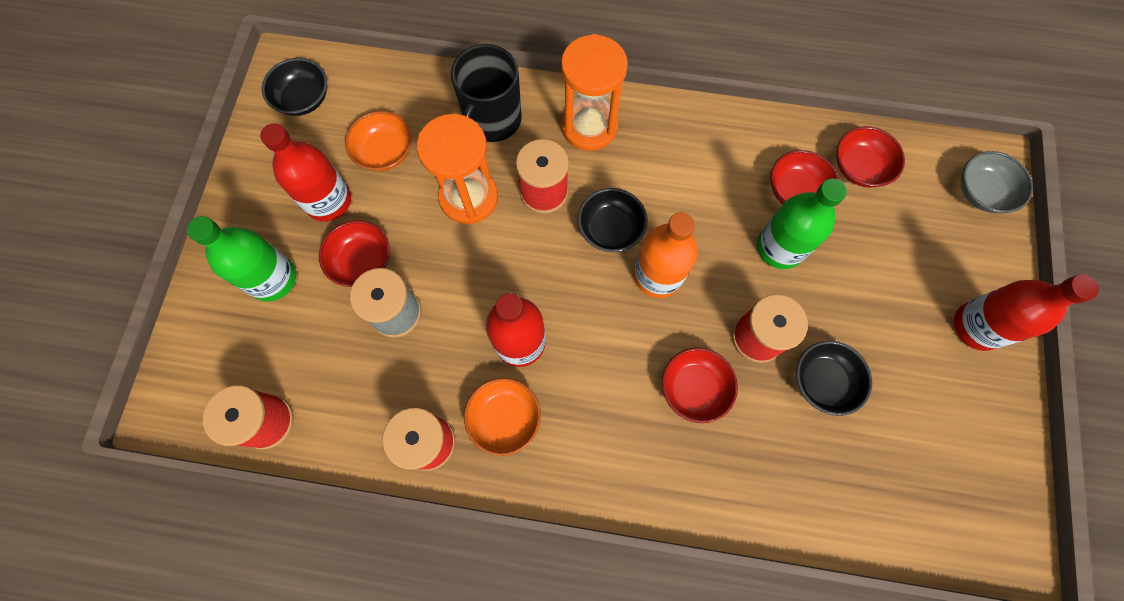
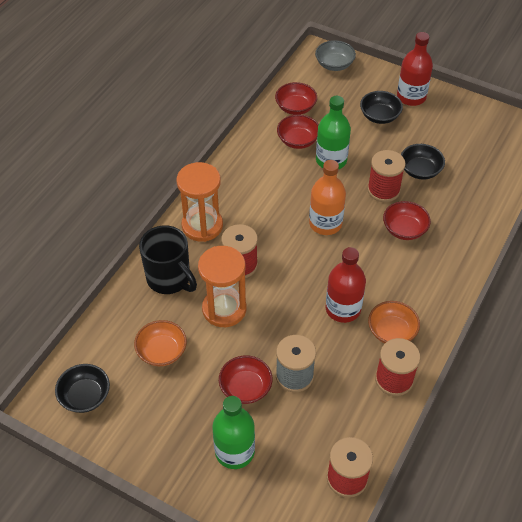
camera: 70 degrees left, 20 degrees down
(328, 201) = (185, 399): red bottle -> none
(610, 229) = (283, 237): black bowl -> black bowl (379, 116)

